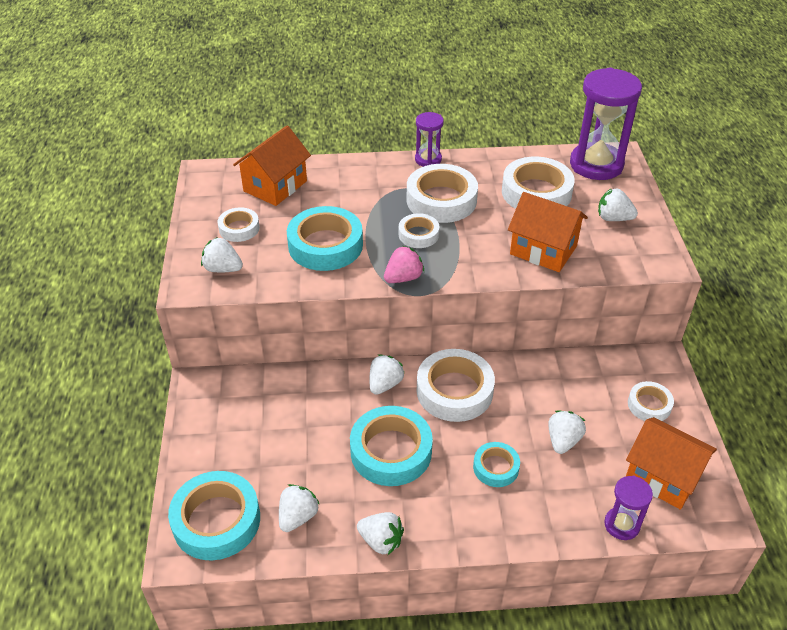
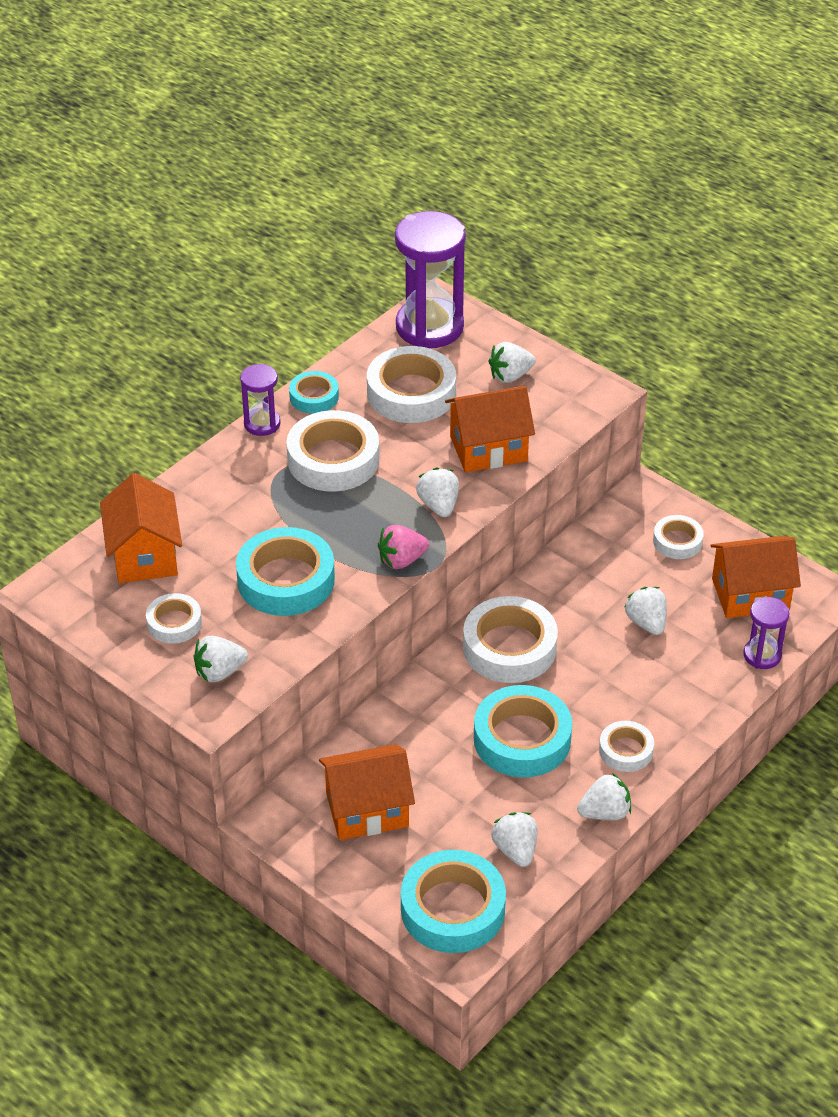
camera: 45 degrees left, 0 degrees up
(252, 421) = (367, 810): none -> orange house
(385, 384) = (442, 687): white strawberry -> white strawberry (439, 505)
(403, 278) = (401, 560): pink strawberry -> pink strawberry turned 120 degrees counterclockwise
(418, 234) = (359, 509): white tape -> white tape (626, 750)
(496, 467) = (621, 685): turquoise tape -> turquoise tape (314, 397)

